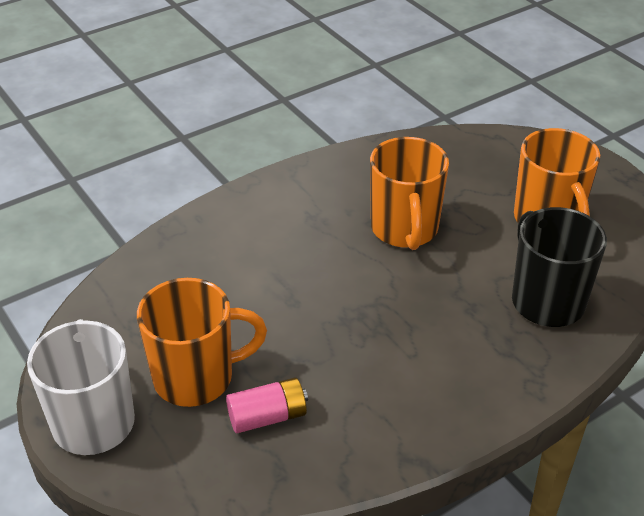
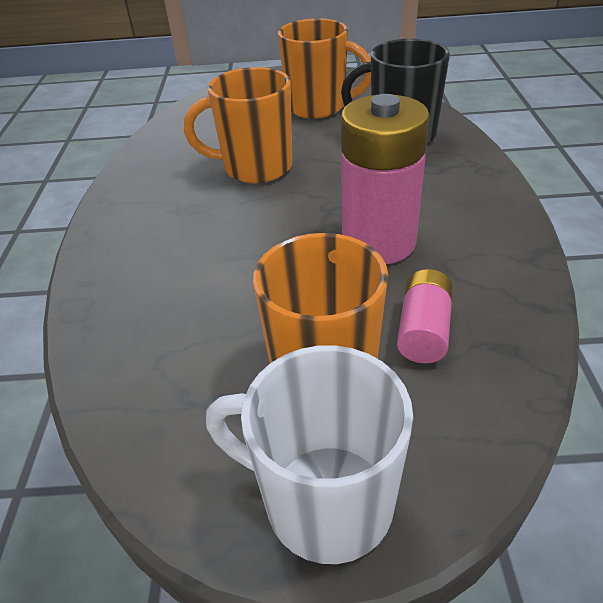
camera: 55 degrees left, 0 degrees up
(356, 351) = (378, 242): none -> pink battery
(404, 229) = (255, 167): orange mug -> orange mug turned 150 degrees clockwise

